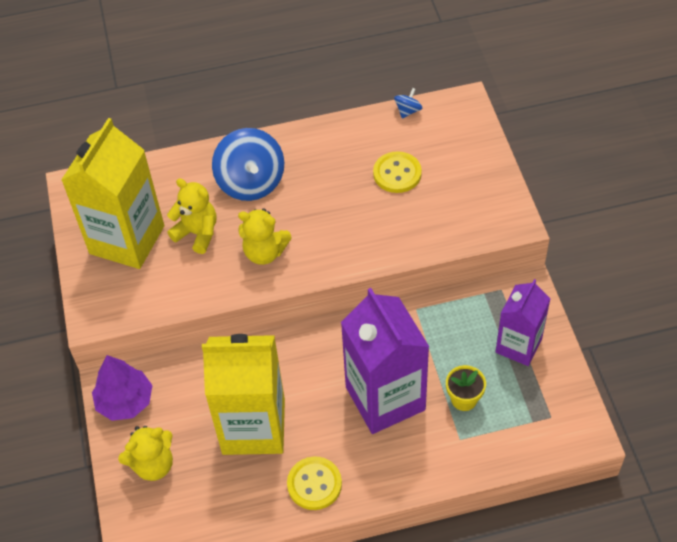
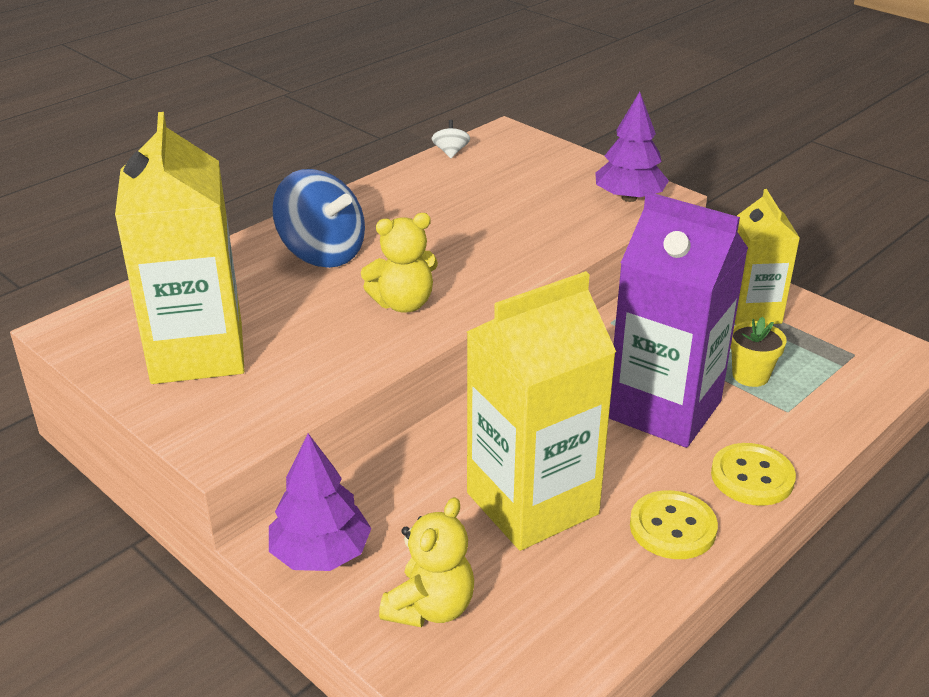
camera: 35 degrees left, 20 degrees down
(197, 233) = (295, 316): yellow teddy bear -> none
(397, 173) = (492, 197): yellow button -> yellow button (752, 477)
(408, 111) = (451, 152): blue spinning top -> white spinning top
(490, 216) = (629, 198): none -> purple tree
(518, 345) = (752, 311): purple carton -> yellow carton

